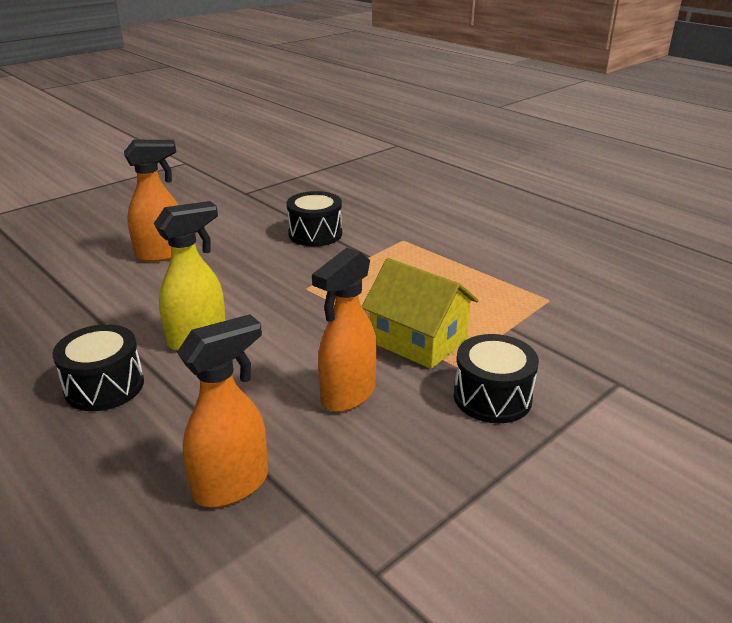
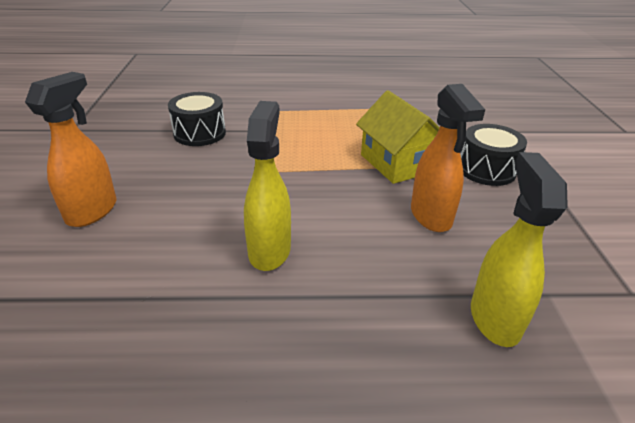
camera: 50 degrees left, 5 degrees up
(104, 386) = (274, 339): black drum -> none
(232, 485) = (494, 318): orange spray bottle -> yellow spray bottle
(418, 340) = (398, 163): yellow house -> yellow house turned 75 degrees clockwise

